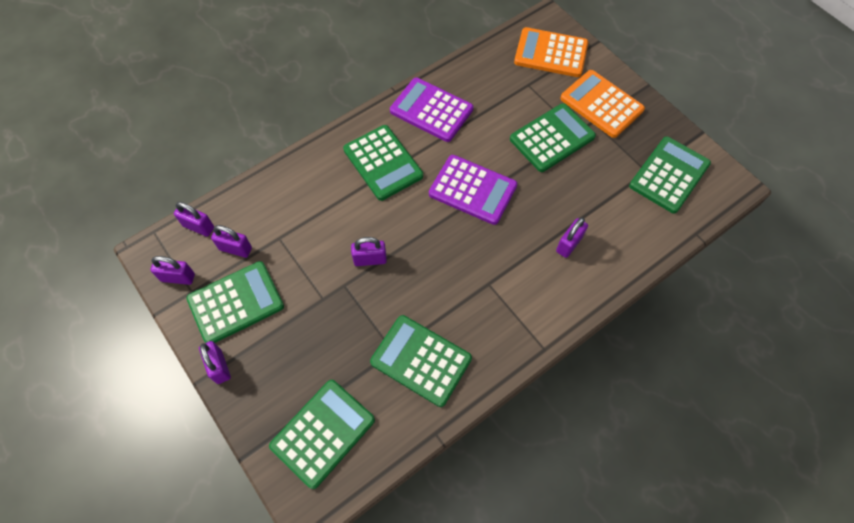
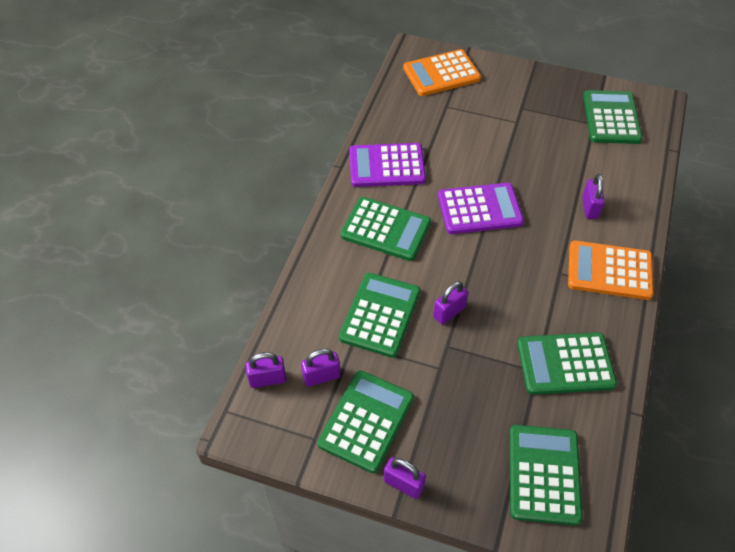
camera: 35 degrees left, 10 degrees down
(178, 277) = (290, 435): purple padlock -> none
(552, 138) = (503, 136): green calculator -> green calculator (380, 315)
(601, 104) = (515, 92): orange calculator -> orange calculator (609, 271)

